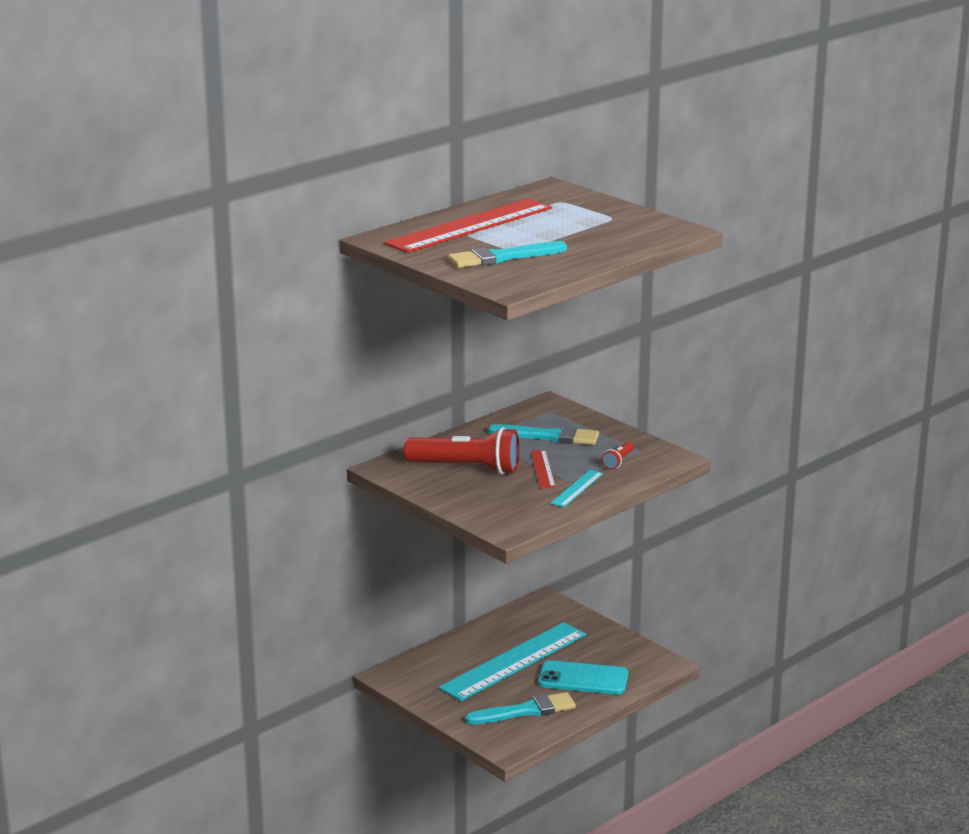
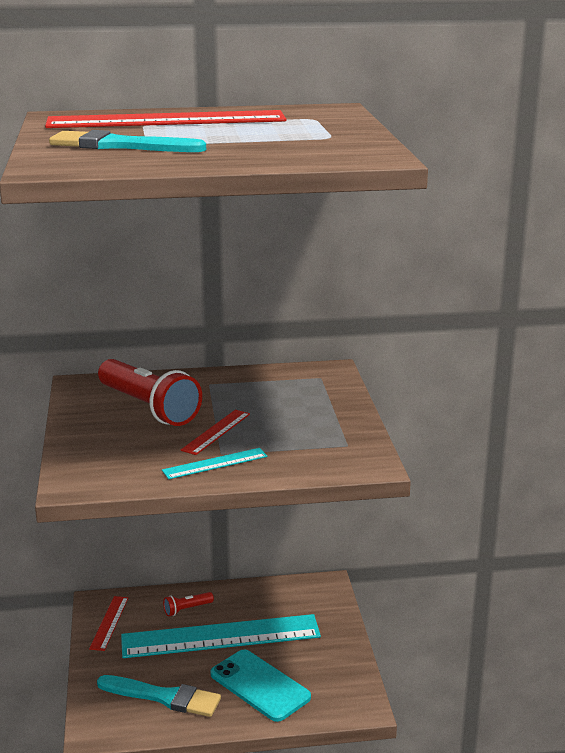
camera: 35 degrees right, 0 degrees up
(416, 684) = (109, 623): none -> red ruler
(549, 436) = (277, 401): turquoise brush -> none
(618, 461) = (303, 449): red flashlight -> red flashlight (187, 609)

